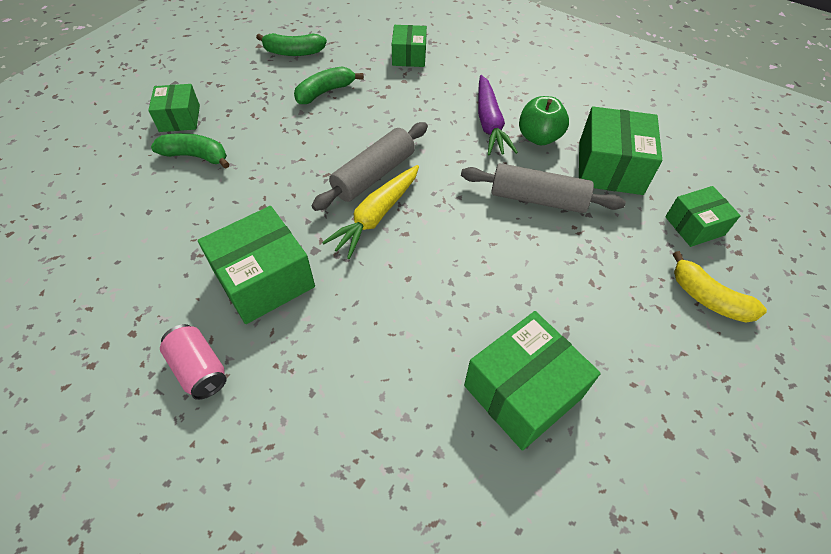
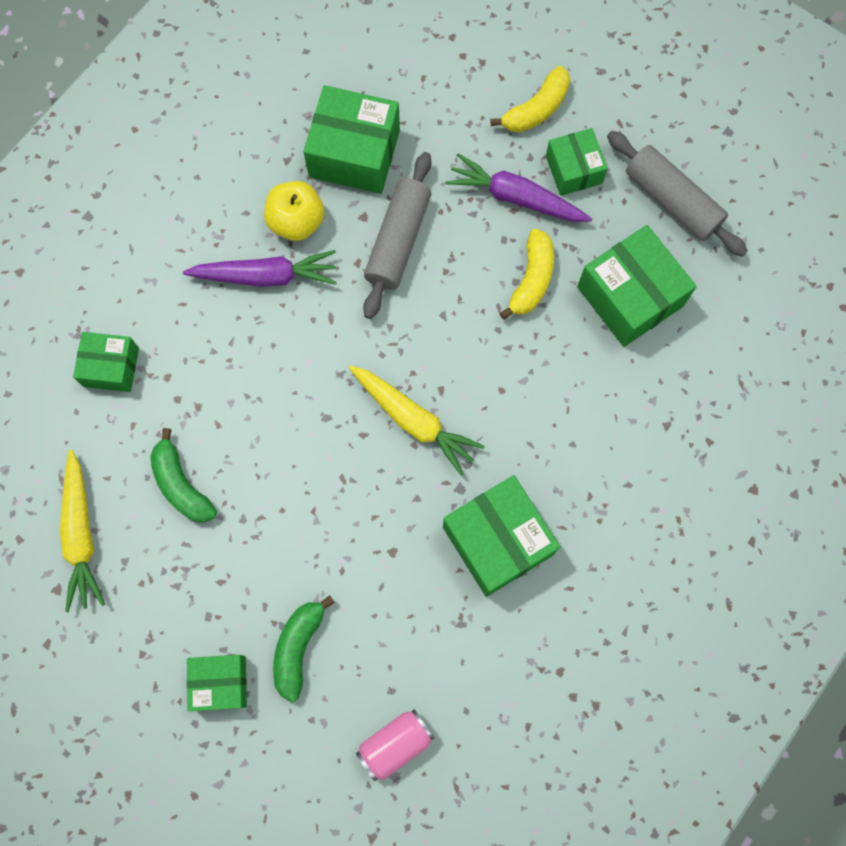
camera: 85 degrees left, 20 degrees up
(199, 369) = (602, 594): pink can -> pink can (395, 744)
(293, 52) = (81, 535): green banana -> yellow carrot
(373, 175) = (348, 422): grey rolling pin -> grey rolling pin (672, 200)
(523, 299) = (531, 279): none -> yellow banana
(539, 137) = (296, 221): green apple -> yellow apple
(606, 283) = (516, 197): none -> purple carrot
(694, 226) = (446, 92): green box -> green box (574, 169)

